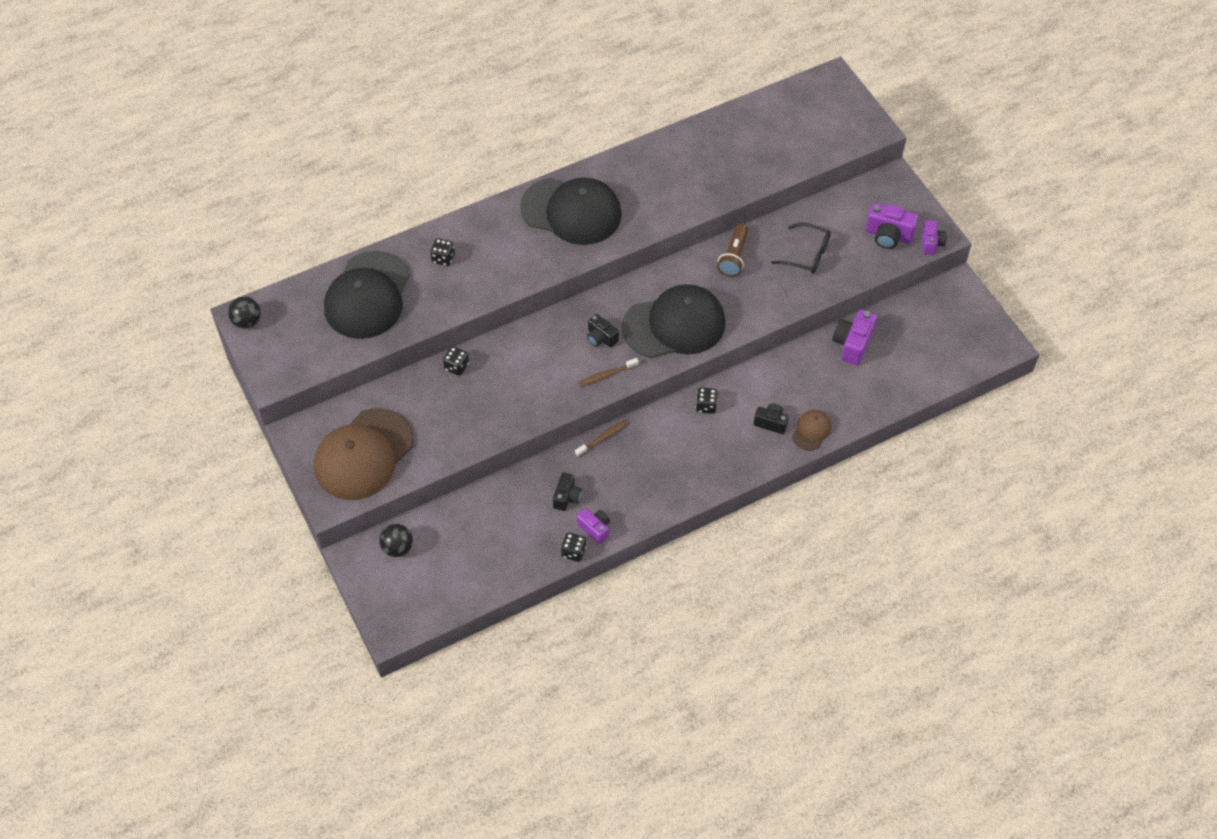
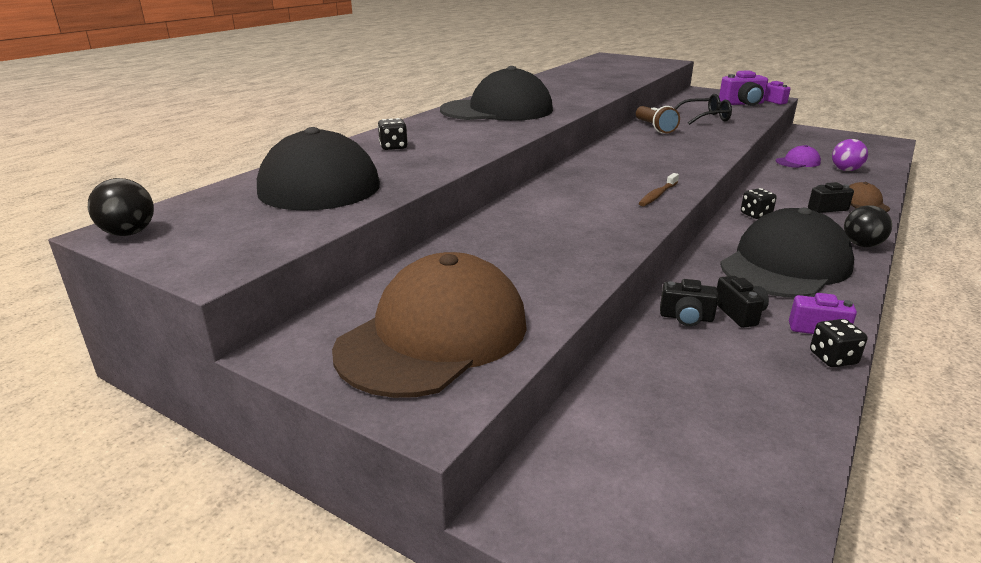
camera: 30 degrees left, 30 degrees down
(363, 455) = (434, 335): brown cap -> brown cap turned 150 degrees counterclockwise
(397, 548) = (588, 461): black ball -> black ball (861, 245)
(456, 366) = (482, 230): black dice -> none
(601, 338) = (614, 179): black camera -> black camera (686, 318)
(603, 438) = (700, 260): brown toothbrush -> none
(674, 325) = (668, 160): black cap -> black cap (785, 265)
(852, 344) = (798, 162): purple camera -> purple cap
(874, 377) = (845, 170): none -> purple ball

